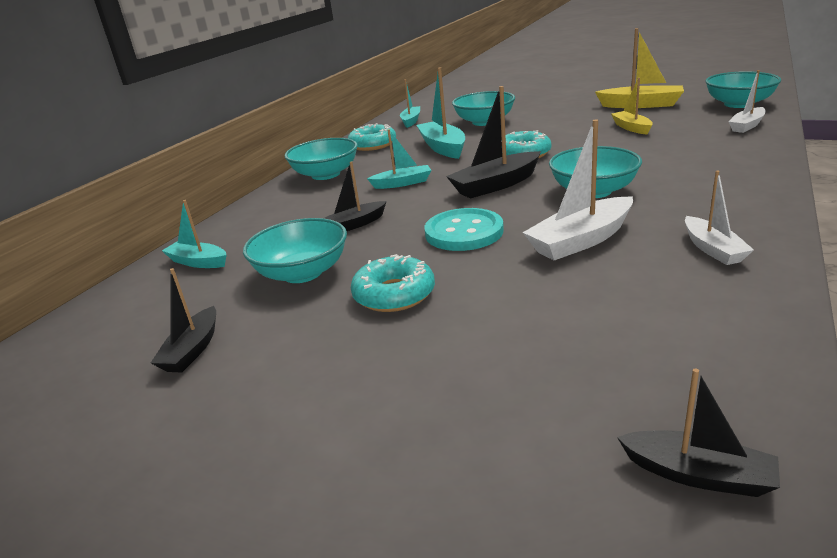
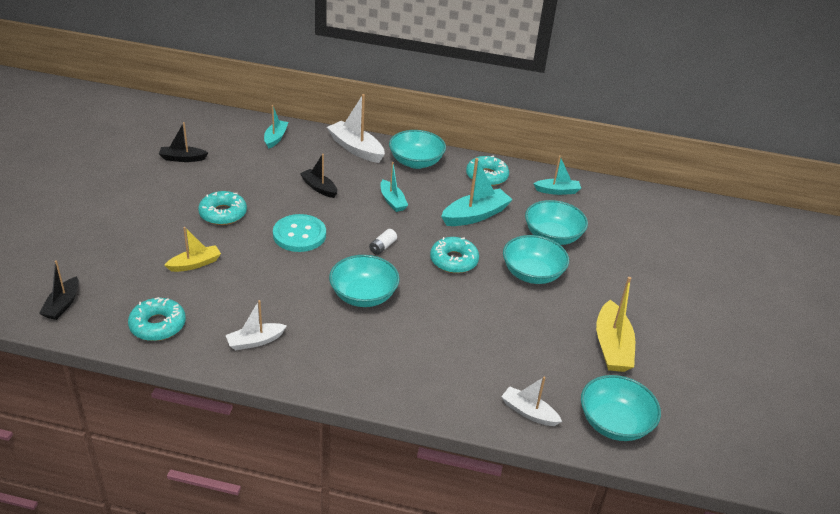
camera: 70 degrees right, 10 degrees up
(302, 273) = (255, 178): turquoise bowl -> turquoise bowl (532, 274)
(496, 185) = (382, 247): black boat -> white battery
(581, 240) = (278, 285): white boat -> white boat (356, 148)
(631, 128) = (526, 331): yellow boat -> yellow boat (195, 264)
(714, 334) = (158, 325): none -> turquoise donut

